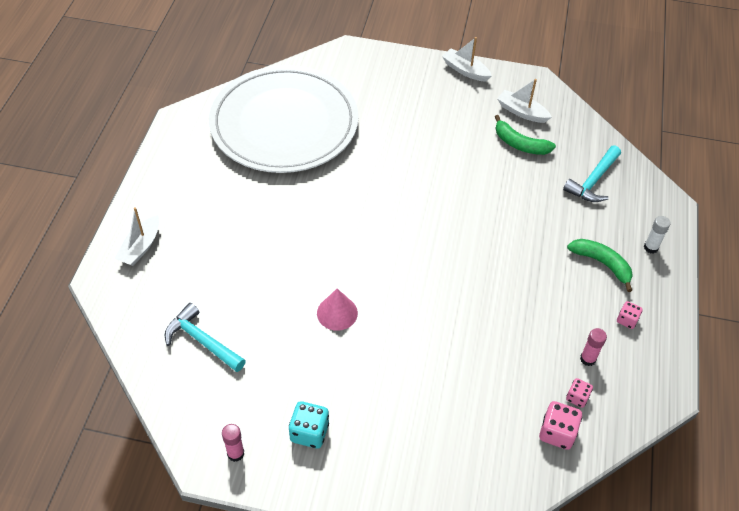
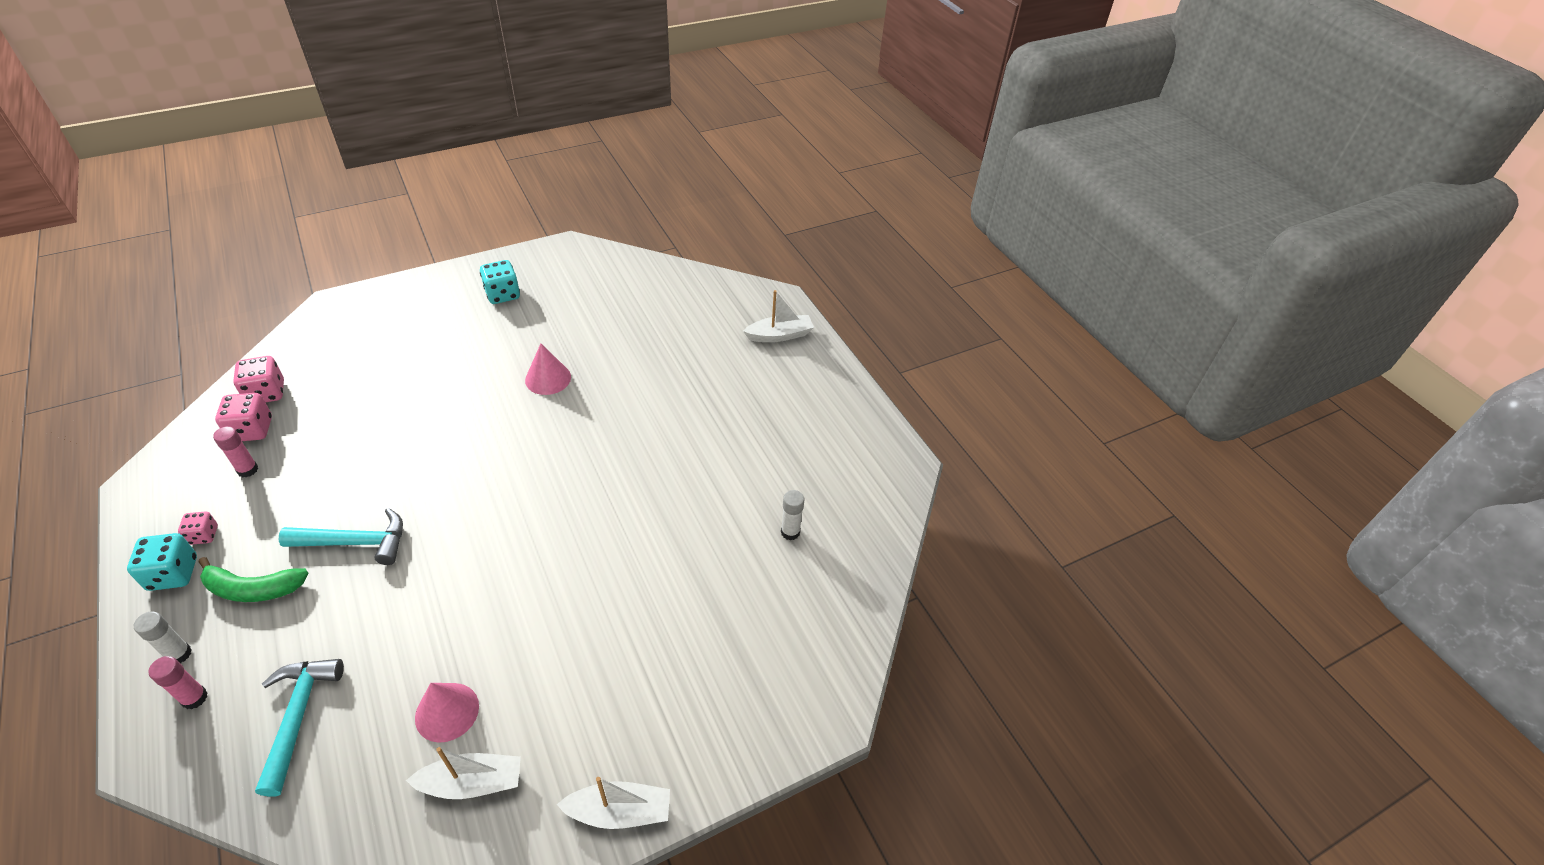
camera: 140 degrees right, 5 degrees down
(140, 247) = (779, 335): white boat -> white boat turned 90 degrees clockwise
(202, 341) = (647, 304): turquoise hammer -> turquoise hammer (355, 542)
(235, 453) = (550, 260): pink glue stick -> pink glue stick (194, 698)
(284, 124) = (790, 532): white plate -> white glue stick
(520, 144) = (447, 712): green banana -> pink cone
(577, 397) = (252, 430): pink dice -> pink dice, size x1.64
(649, 302) = (173, 574): none -> turquoise dice

